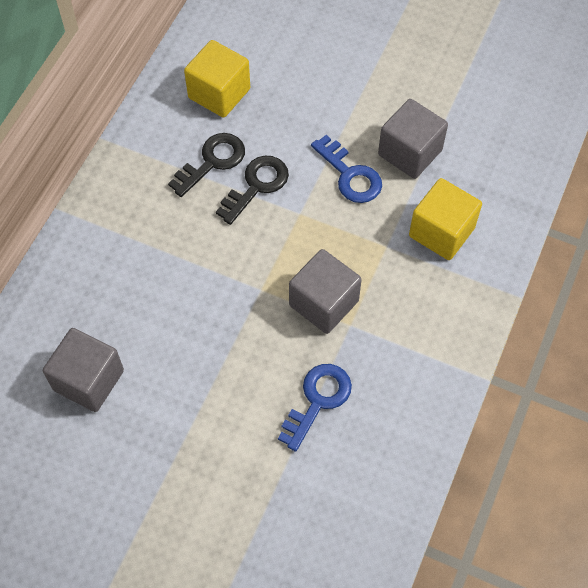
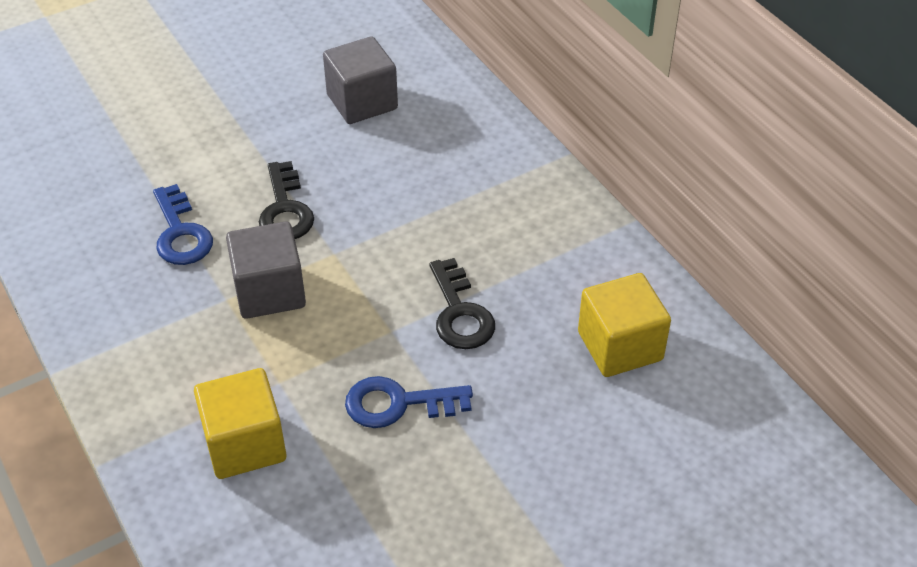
camera: 125 degrees right, 15 degrees down
(212, 161) = (525, 292): black key -> black key (285, 209)
(410, 152) = (376, 483): grey cube -> none

